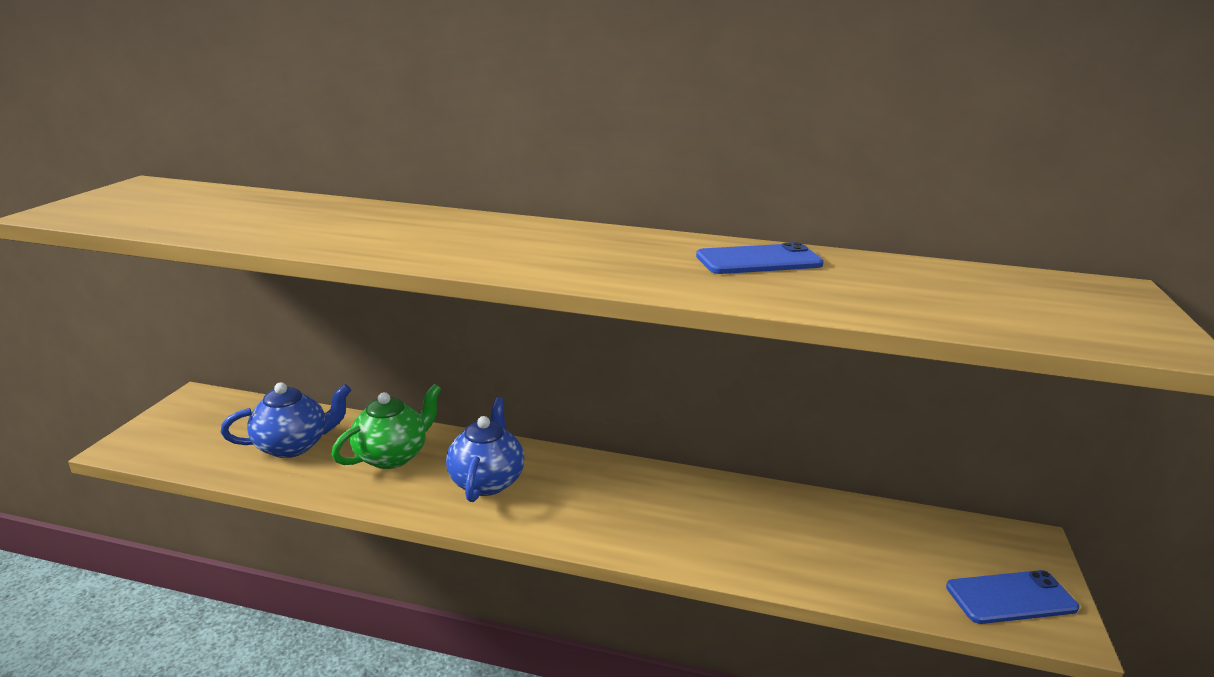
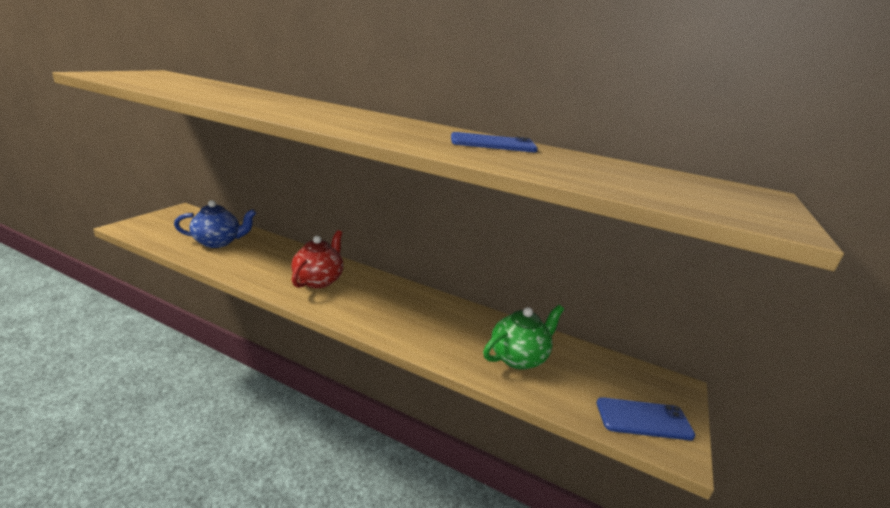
camera: 10 degrees right, 0 degrees up
(392, 456) = (271, 257): green teapot -> green teapot (519, 357)
(487, 481) = (319, 280): blue teapot -> red teapot

